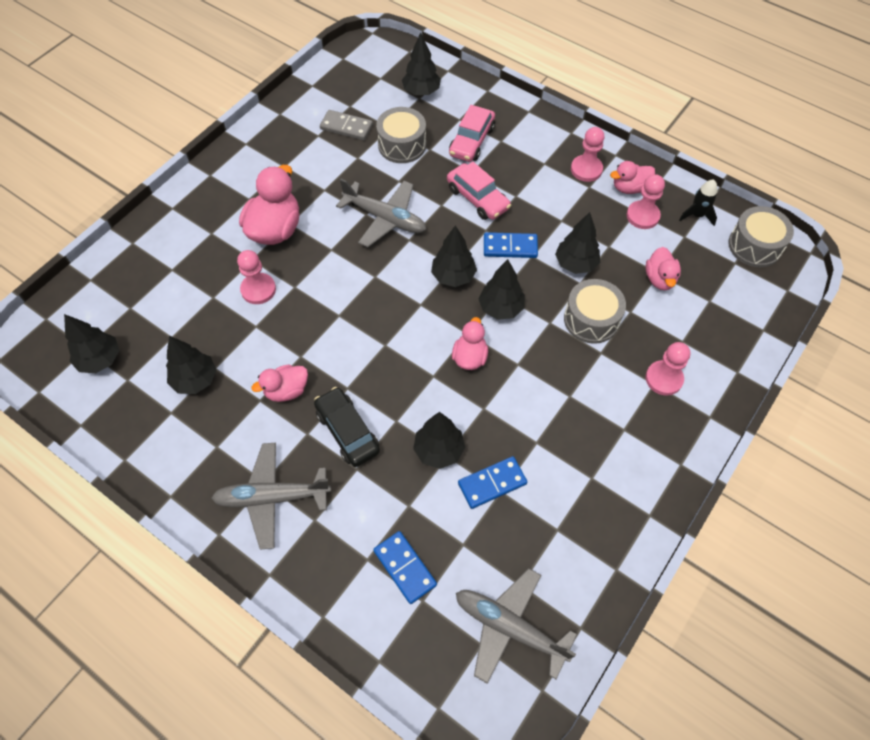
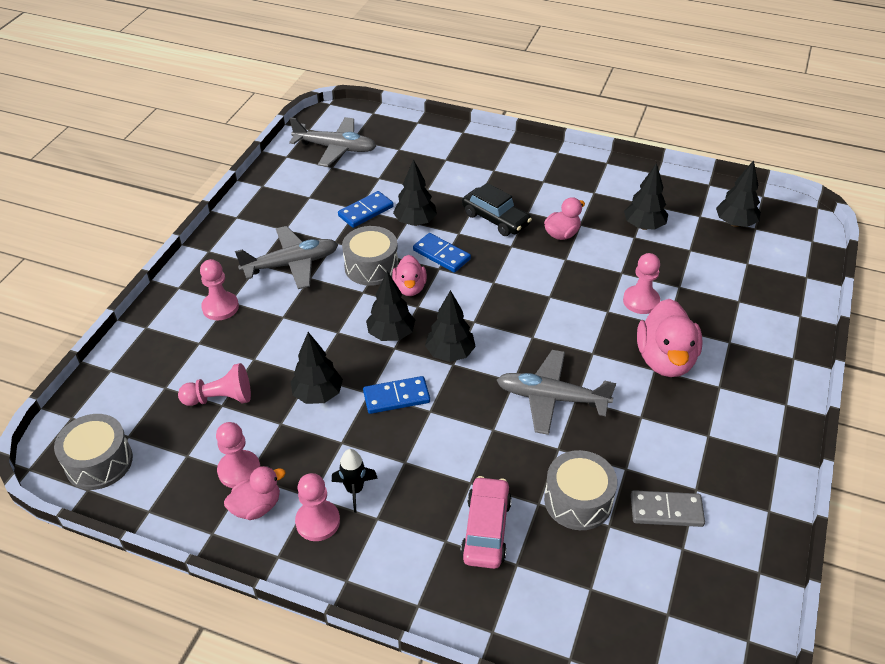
camera: 165 degrees right, 15 degrees down
(272, 497) = (532, 174): grey plane -> grey plane (291, 264)
(405, 568) = (417, 160): blue domino -> blue domino (441, 255)
(421, 91) = (592, 602): black tree -> none
(477, 198) = (451, 447): pink car -> none
(591, 319) = (295, 343): grey drum -> grey drum (371, 266)
(659, 279) = (220, 398): pink duck -> pink pawn
(697, 215) = (168, 487): black rocket -> black rocket (354, 490)

